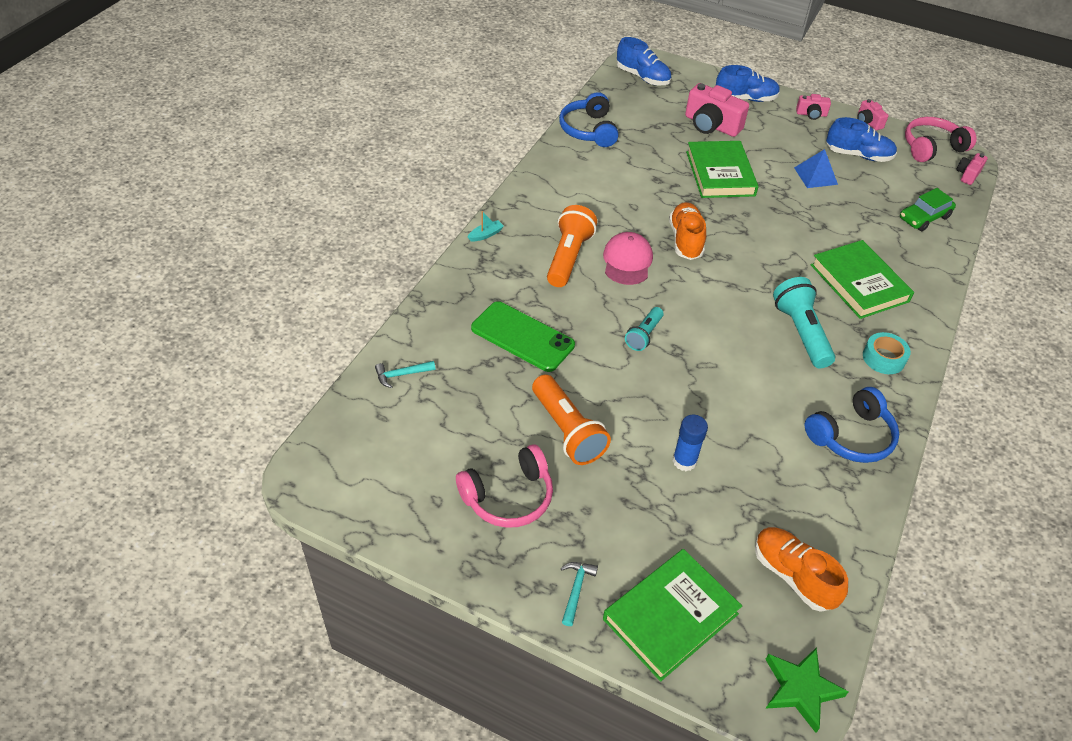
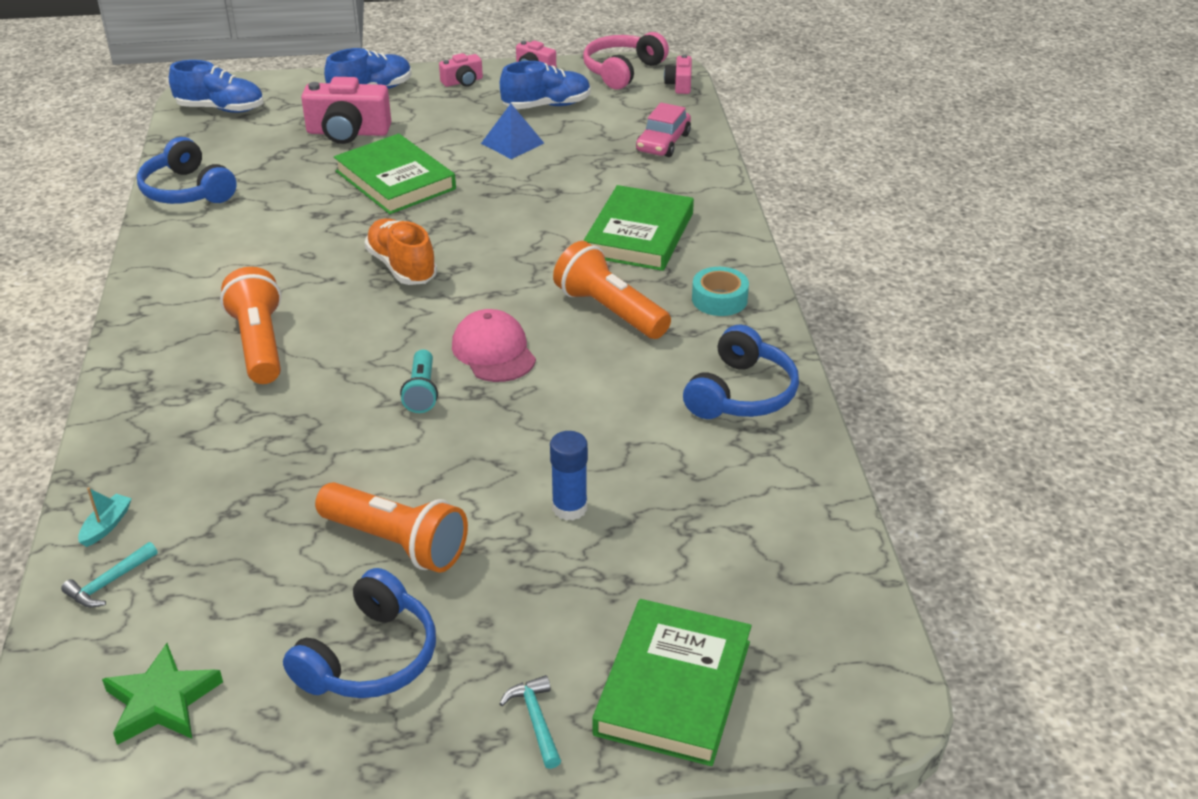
camera: 30 degrees left, 10 degrees down
(485, 235) = (121, 363): turquoise boat -> turquoise boat (106, 526)
(508, 497) = (370, 658): pink headphones -> blue headphones
(522, 337) = (258, 461): green phone -> none
(627, 261) = (342, 318): pink cap -> pink cap (493, 351)
(793, 575) = (781, 569): orange shoe -> none
(801, 332) = (610, 311): turquoise flashlight -> orange flashlight
(801, 689) = (873, 684): green star -> green star (162, 701)
(859, 283) = (639, 234): green book -> green book turned 75 degrees clockwise
(924, 217) = (663, 143): green car -> pink car

